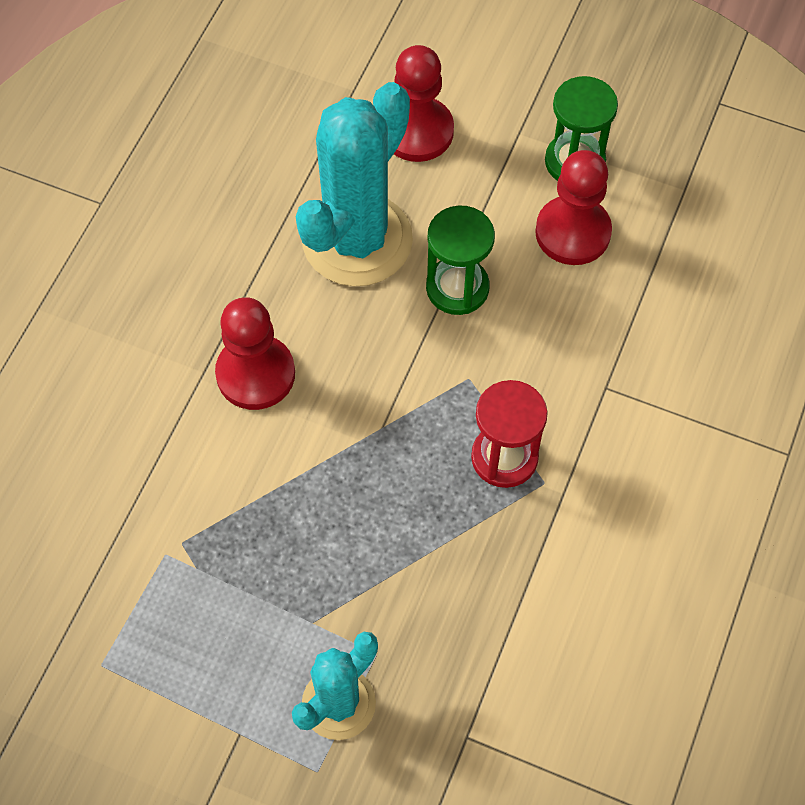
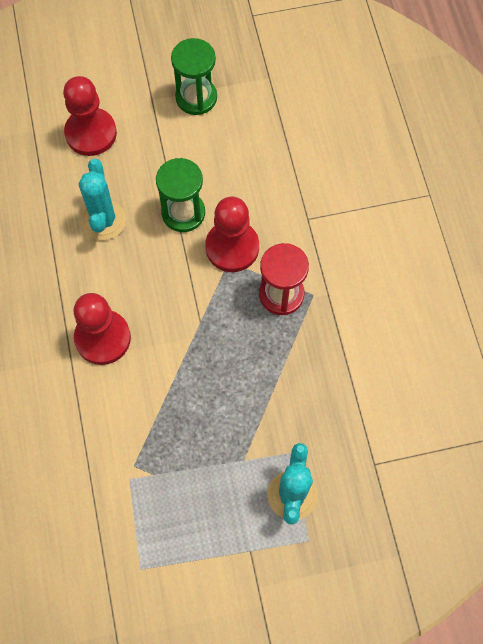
camera: 35 degrees left, 5 degrees up
(357, 240) = (103, 220): turquoise cactus -> turquoise cactus, size x0.58
(572, 232) = (225, 140): red pawn -> red pawn (232, 247)

